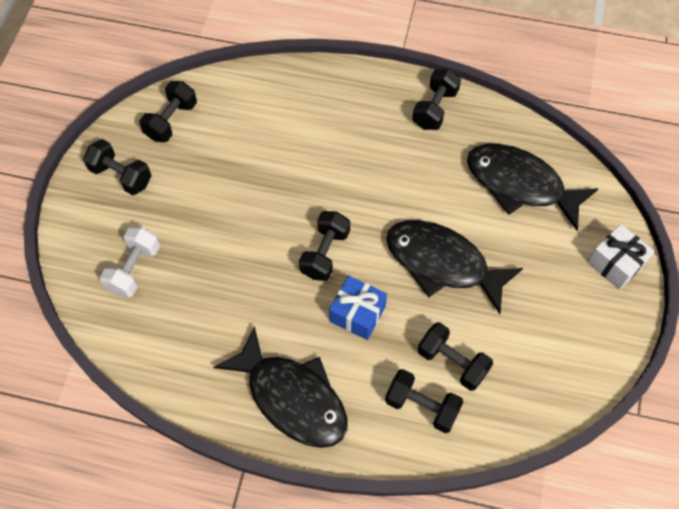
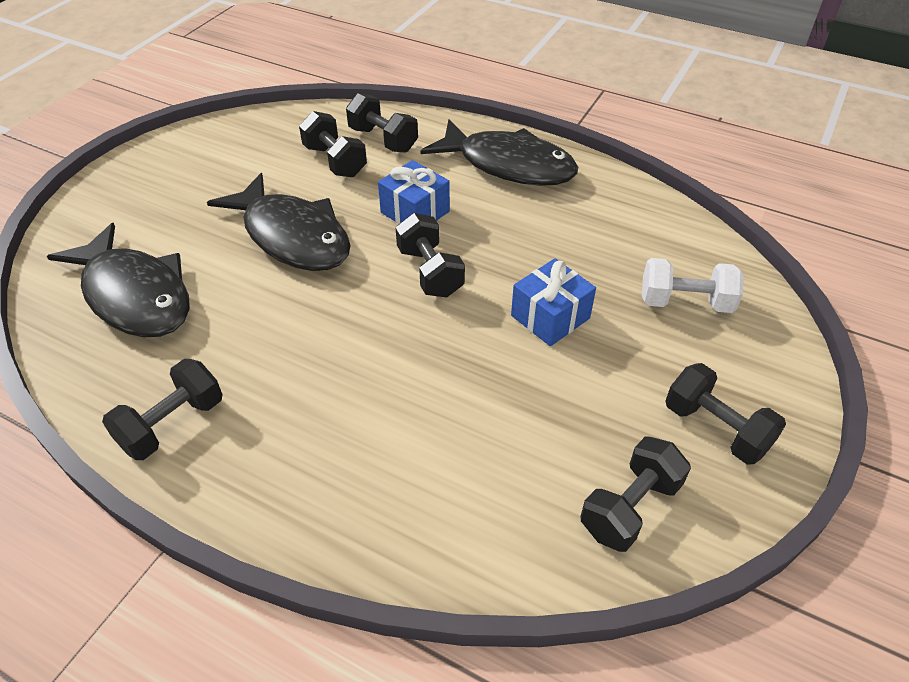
camera: 165 degrees left, 15 degrees down
(134, 269) = (685, 302): white dumbbell -> white dumbbell turned 60 degrees clockwise
(230, 233) = (550, 317): none -> blue gift
(292, 397) = (509, 165): black fish -> black fish turned 150 degrees clockwise
(325, 253) = (430, 272): black dumbbell -> black dumbbell turned 60 degrees counterclockwise
(615, 263) = (101, 201): white gift -> none

